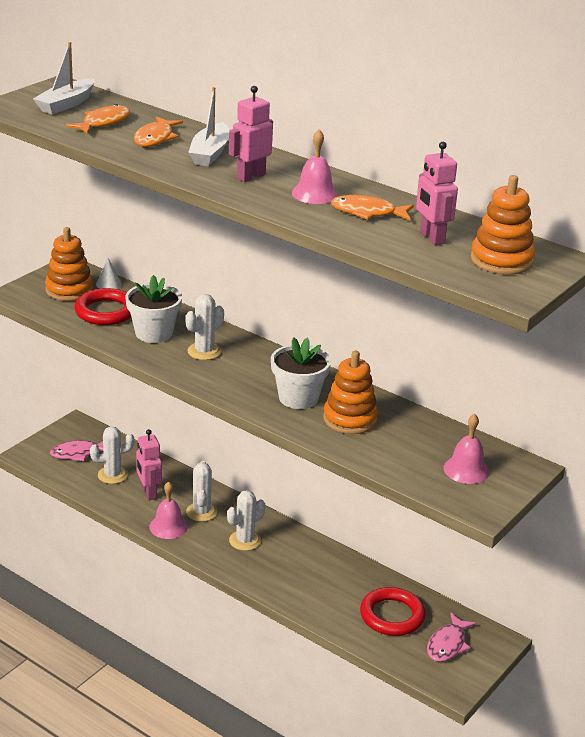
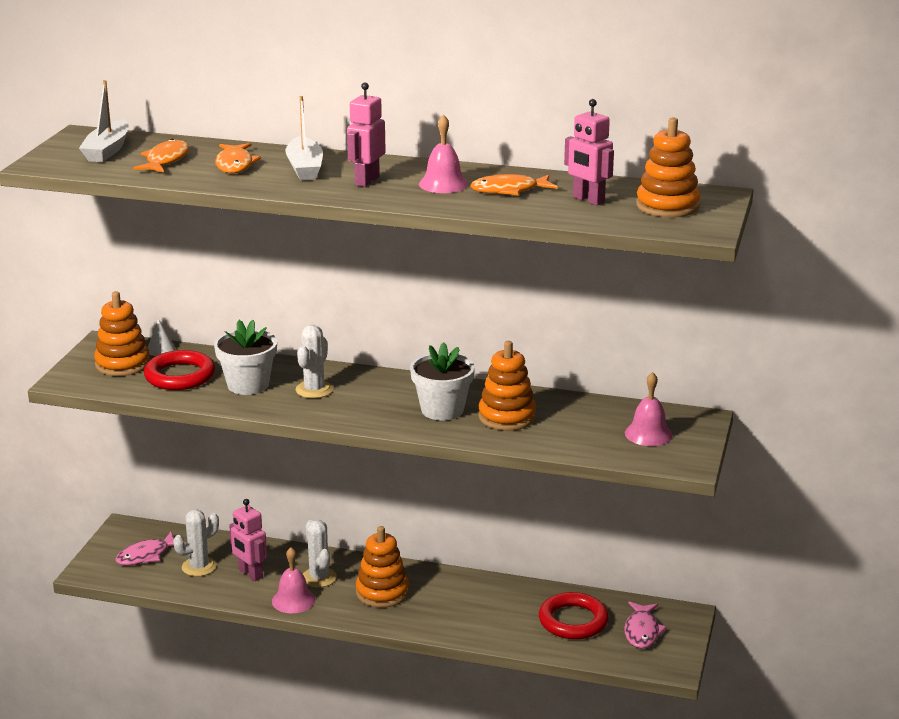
camera: 20 degrees left, 5 degrees down
(245, 540) = (382, 592): white cactus -> orange stacking toy

